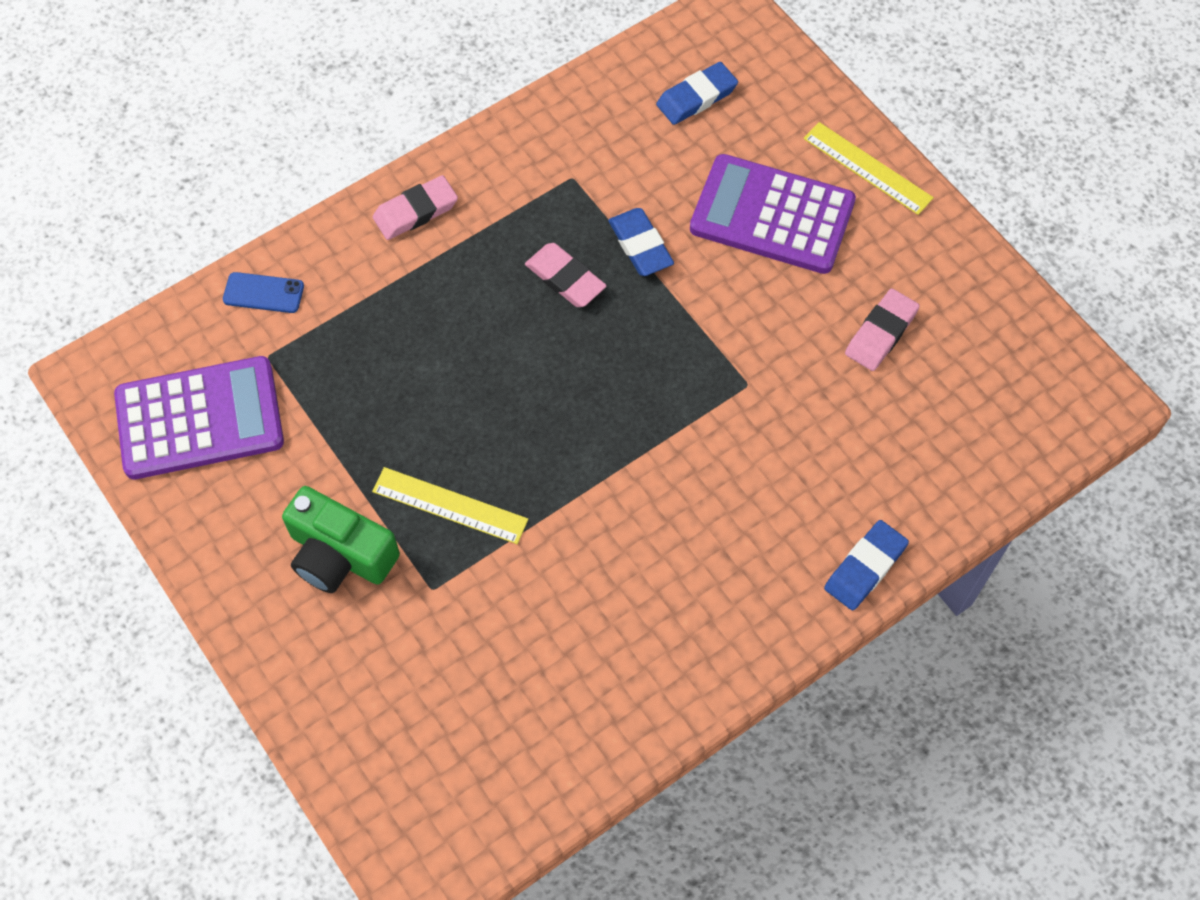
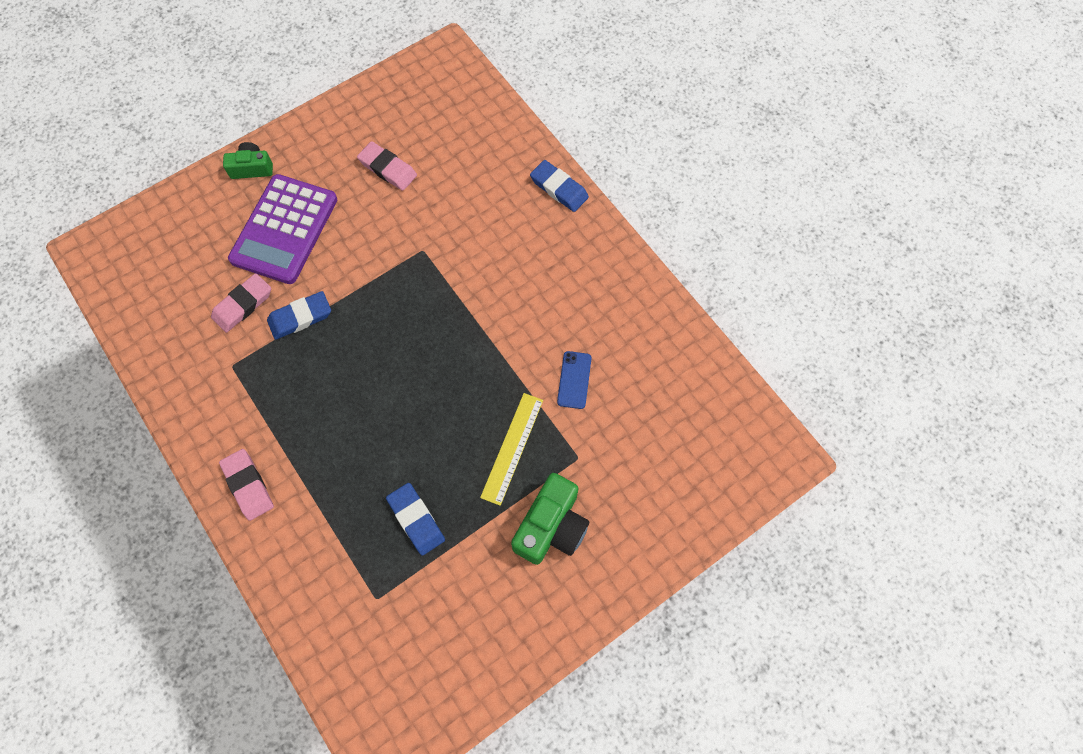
camera: 90 degrees left, 5 degrees up
(200, 419) = (432, 651): purple calculator -> none
(263, 293) = (314, 608): blue phone -> blue phone (574, 380)
(565, 278) = (324, 370): pink eraser -> pink eraser (243, 305)
(696, 97) = (169, 276): blue eraser -> blue eraser (416, 519)
(867, 168) = (252, 168): yellow ruler -> green camera

